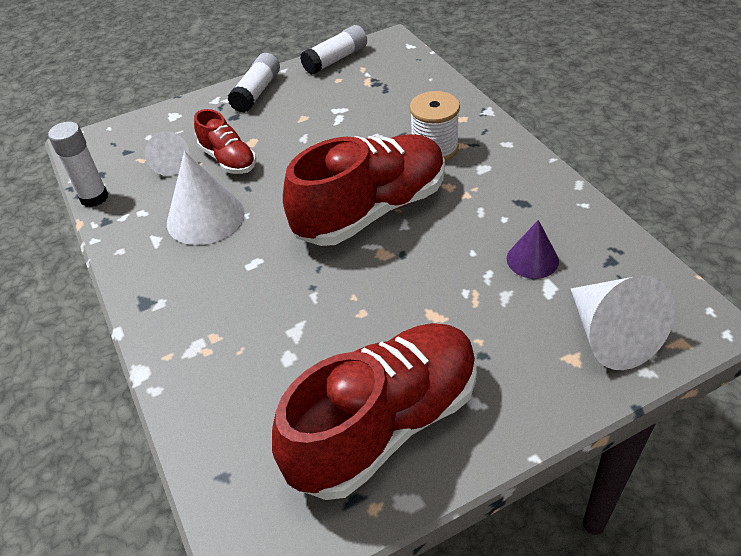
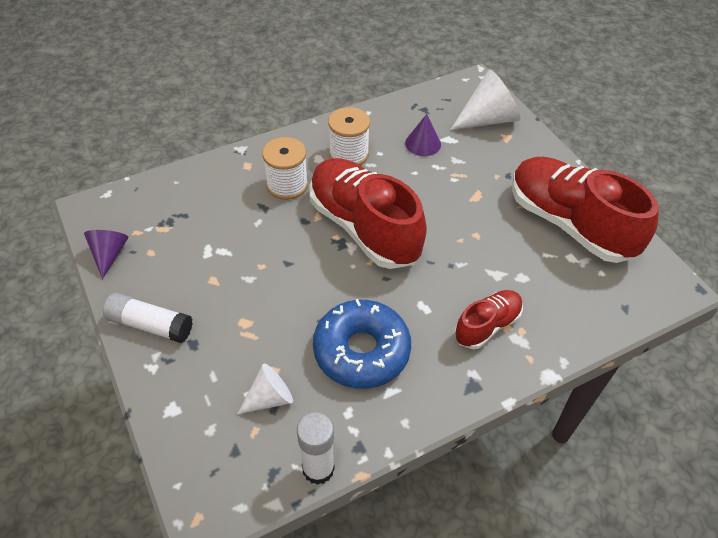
camera: 95 degrees left, 5 degrees up
(205, 217) = (361, 351): white cone -> blue donut
(228, 160) = (273, 341): red shoe -> red shoe (487, 326)
(335, 60) = (109, 254): white glue stick -> purple cone
(496, 191) = (349, 154): none -> white spool

